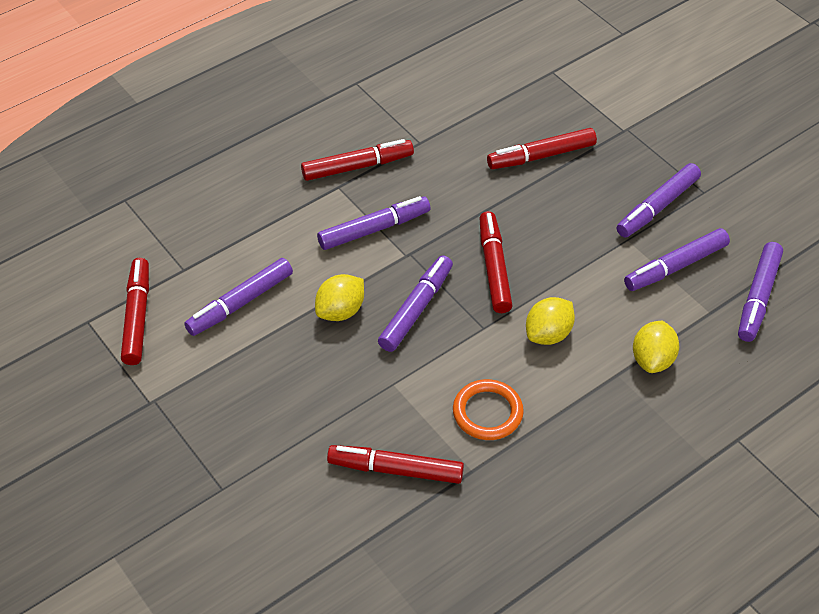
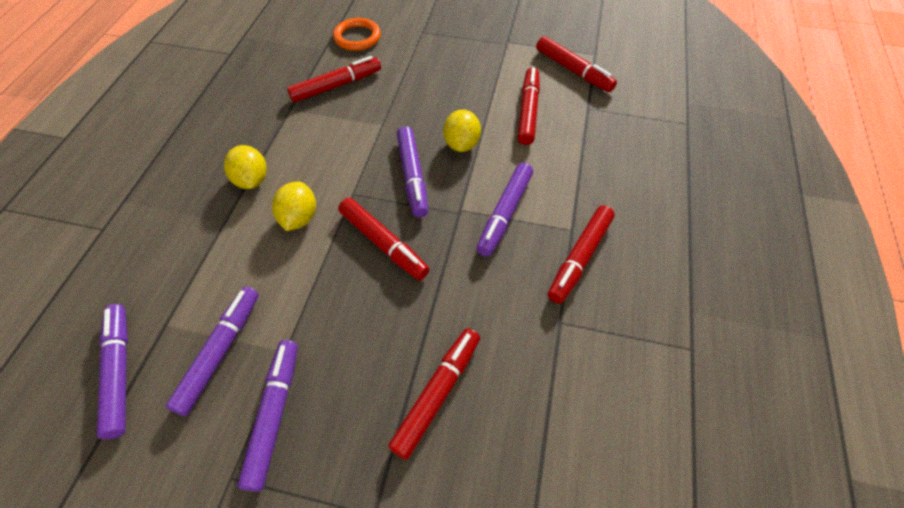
camera: 140 degrees right, 5 degrees up
(240, 303) = (528, 111): purple marker -> red marker
(487, 412) = (304, 143): orange ring -> orange ring (357, 37)
(652, 360) = (200, 249): yellow lemon -> yellow lemon (251, 180)

